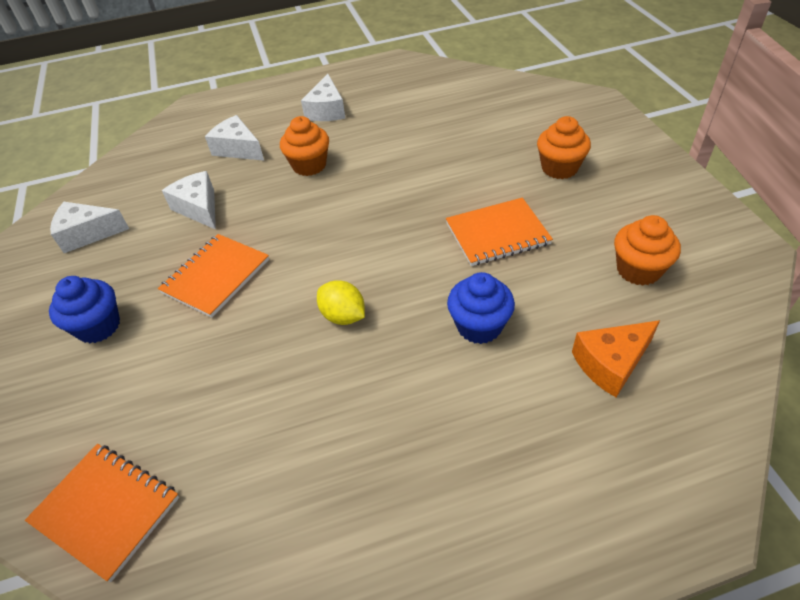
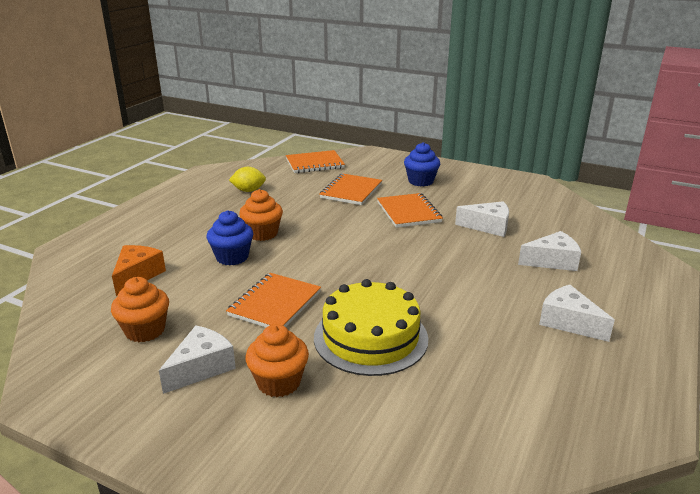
camera: 130 degrees right, 20 degrees down
(87, 234) = (512, 194): white cheese -> white cheese (201, 368)
(195, 369) = (351, 191): none -> orange notebook
(309, 165) = (481, 277): orange cupcake -> orange cupcake (262, 234)
(343, 316) = (314, 229): yellow lemon -> yellow lemon (248, 190)
(461, 165) = (370, 337): none -> yellow cake

